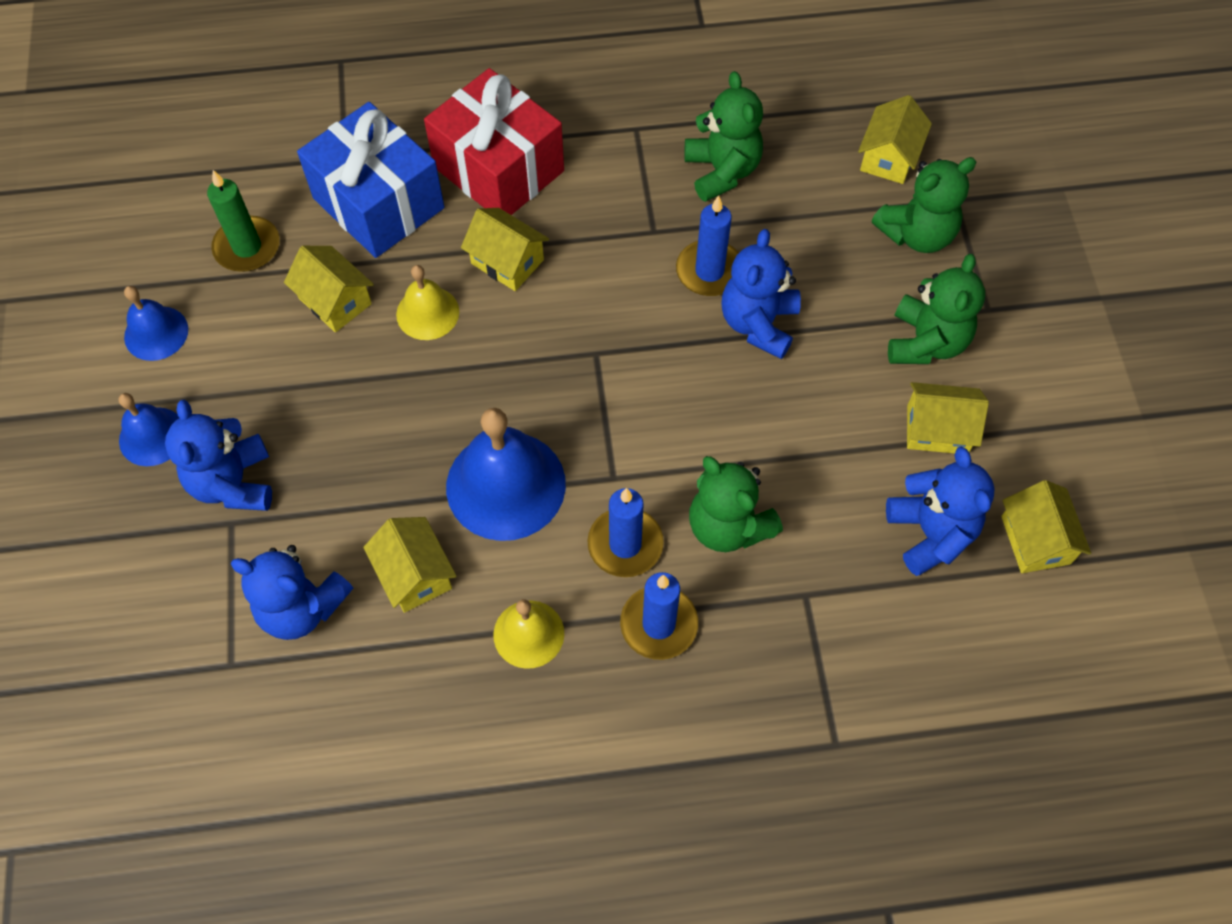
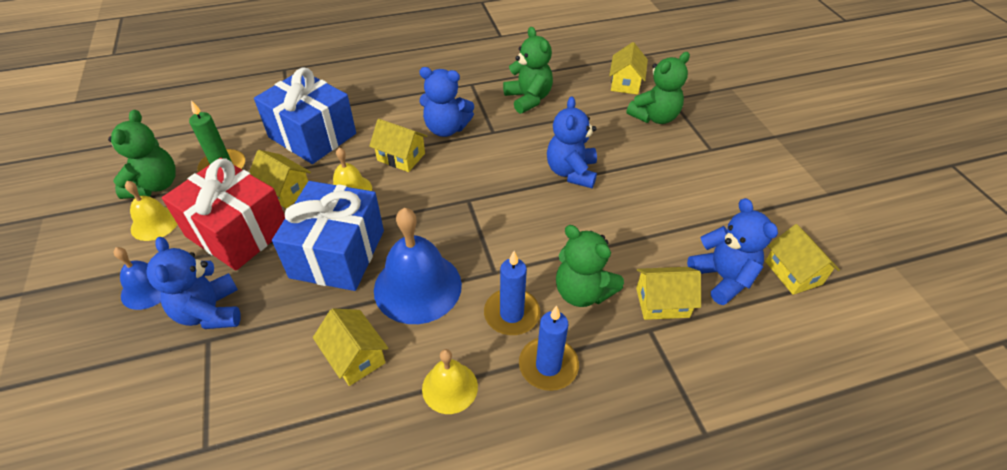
camera: 10 degrees left, 15 degrees down
(156, 333) = (155, 223): blue bell -> yellow bell
(302, 607) = (265, 394): blue teddy bear -> blue teddy bear (446, 128)
(402, 418) = (338, 254): none -> blue gift
(498, 169) = (389, 111): red gift -> red gift (237, 232)
(709, 271) = (533, 148): blue candle -> none
(926, 342) = (679, 170): green teddy bear -> green teddy bear (155, 185)
(937, 429) = (704, 216): yellow house -> yellow house (662, 302)

